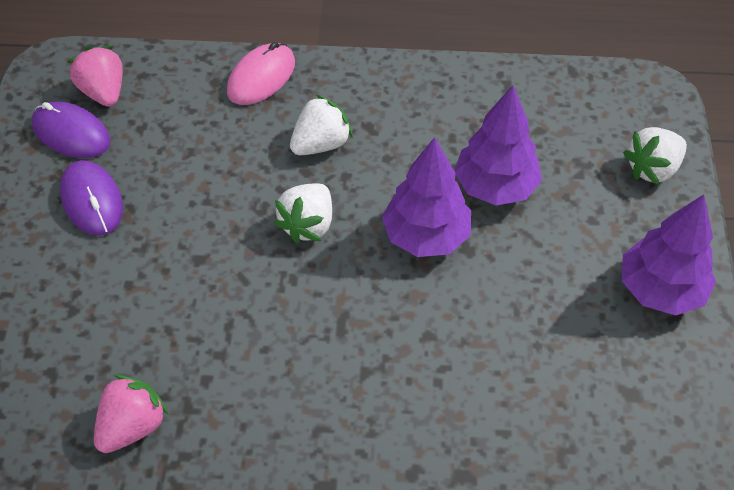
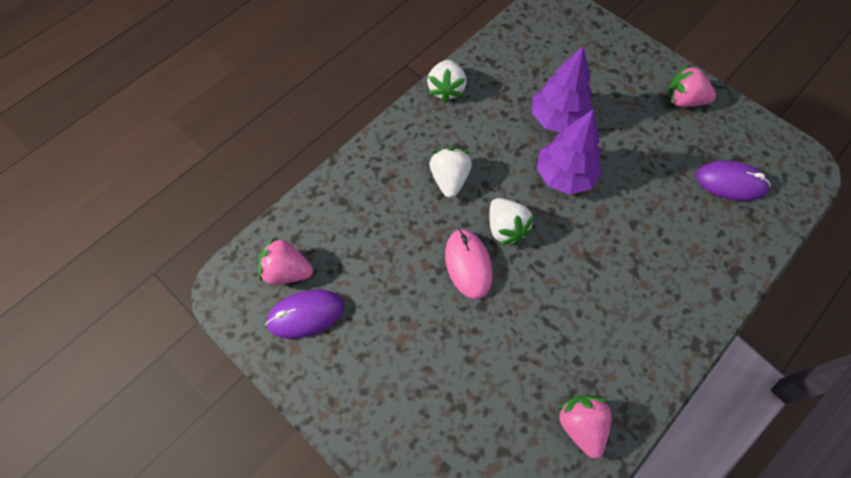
camera: 50 degrees left, 10 degrees up
(92, 200) = (378, 338): purple mouse -> purple mouse (730, 182)
(261, 77) = (364, 173): pink mouse -> pink mouse (468, 264)
(652, 169) = (605, 44): white strawberry -> white strawberry (446, 89)
(660, 289) = (683, 100): purple tree -> pink strawberry

